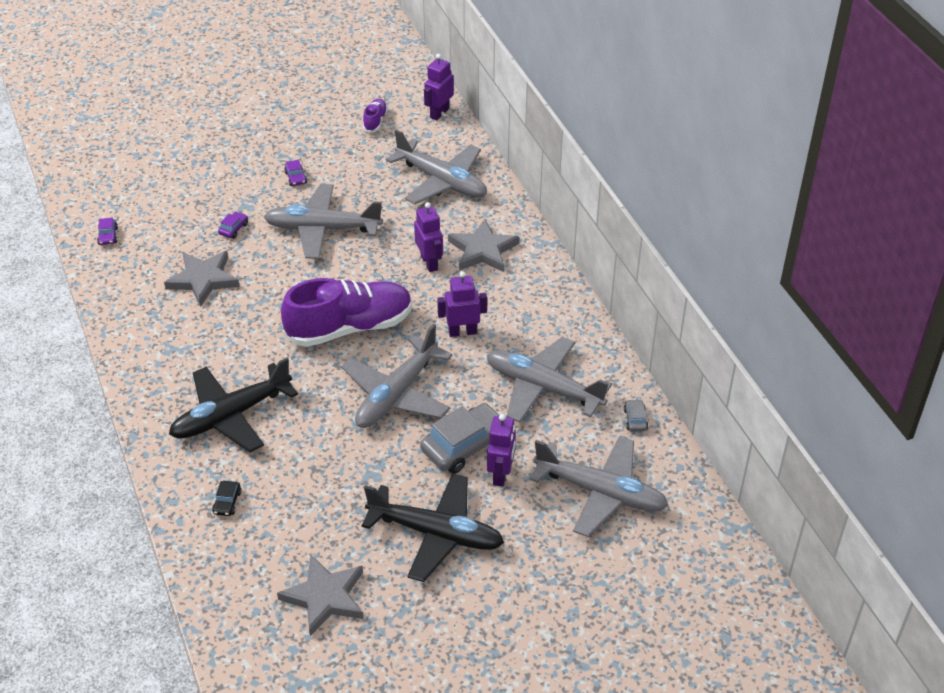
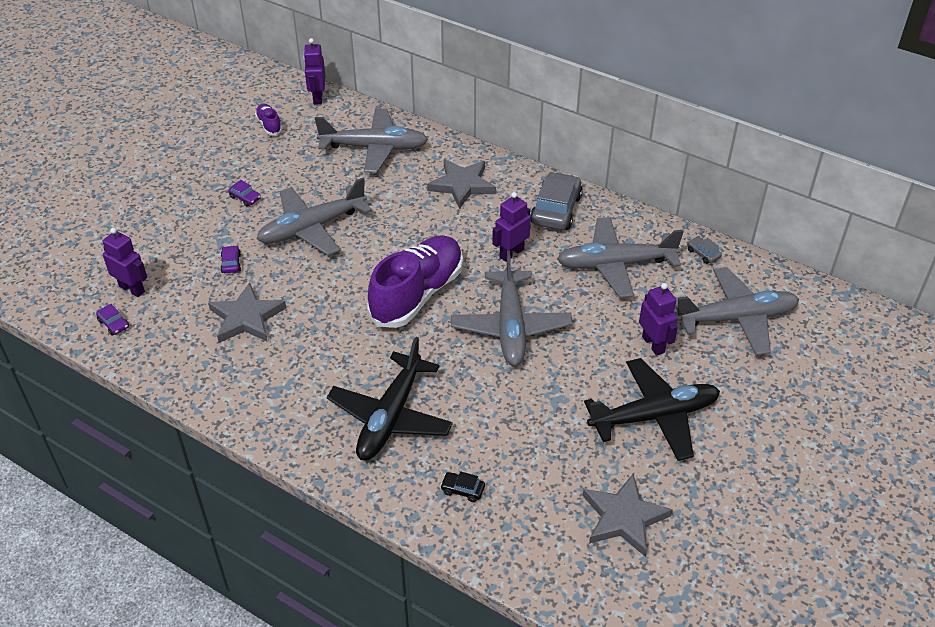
camera: 35 degrees left, 0 degrees up
(227, 502) = (462, 490): black car -> black car turned 135 degrees clockwise
(429, 263) = (430, 213): purple robot -> purple robot (132, 289)
(464, 446) = (604, 338): grey car -> grey car (555, 210)

